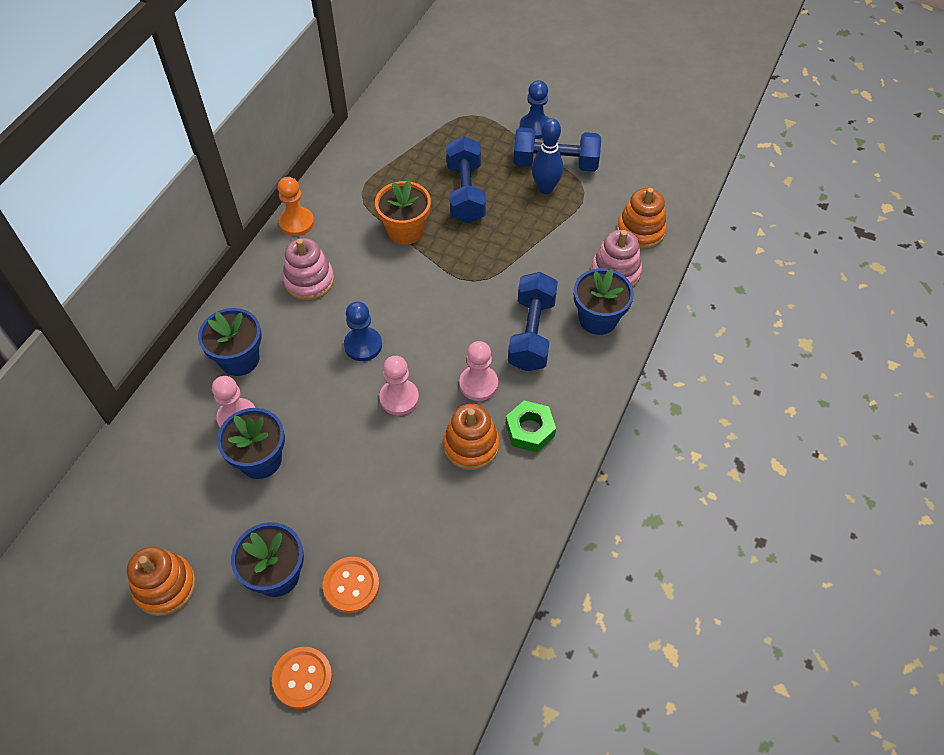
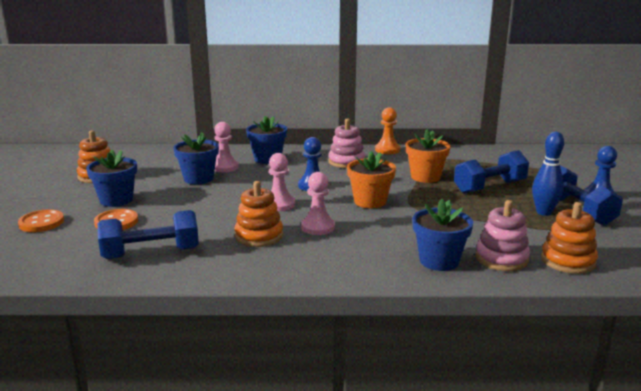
camera: 65 degrees right, 35 degrees down
(441, 311) = (370, 202): none -> orange flower pot
(530, 430) = (292, 255): green nut -> none
(531, 333) = (389, 237): blue dumbbell -> blue dumbbell (151, 253)

